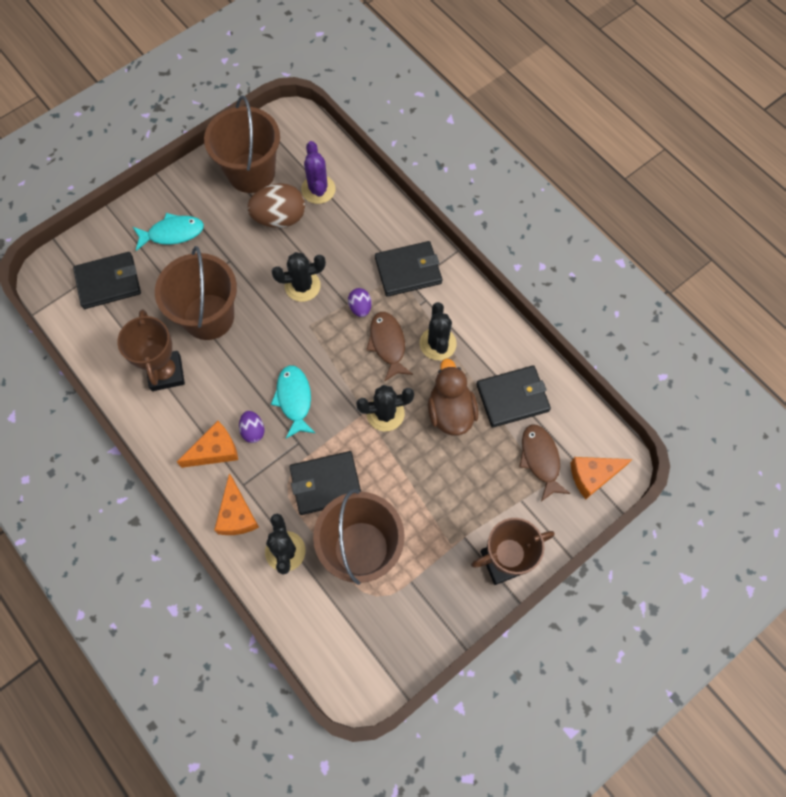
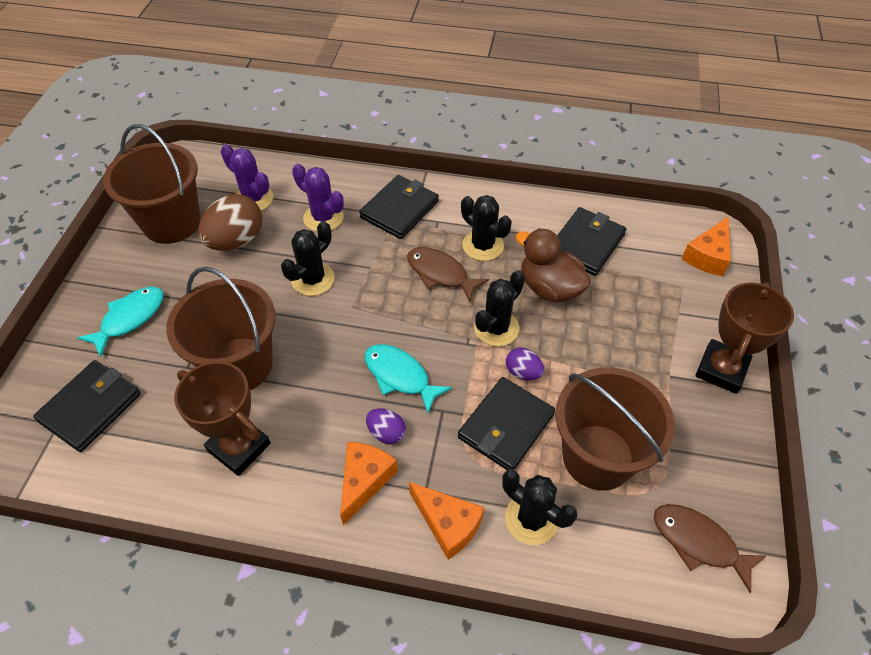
camera: 40 degrees left, 15 degrees down
(351, 240) = (323, 217): none -> purple cactus
(360, 308) = (386, 262): purple egg -> purple egg (523, 372)
(540, 459) = (658, 272): brown fish -> brown fish (699, 543)

